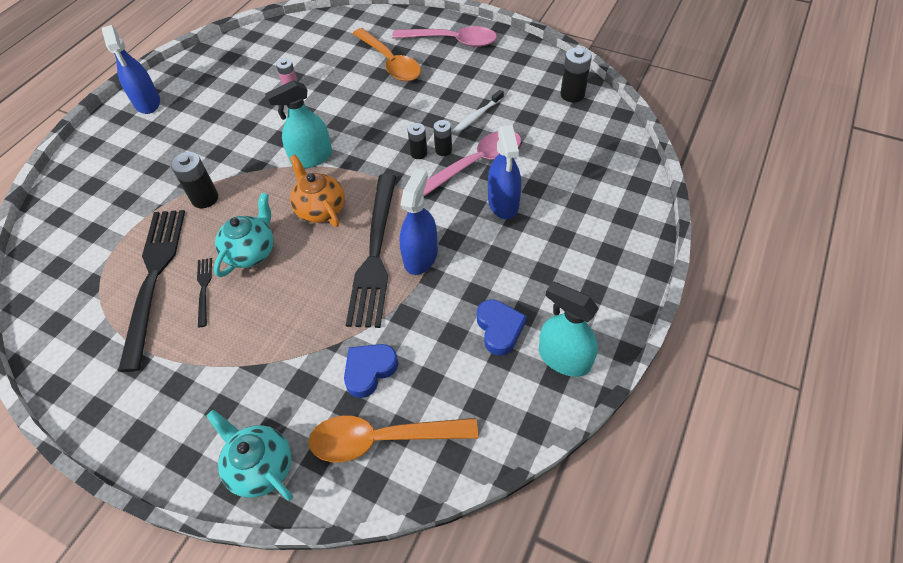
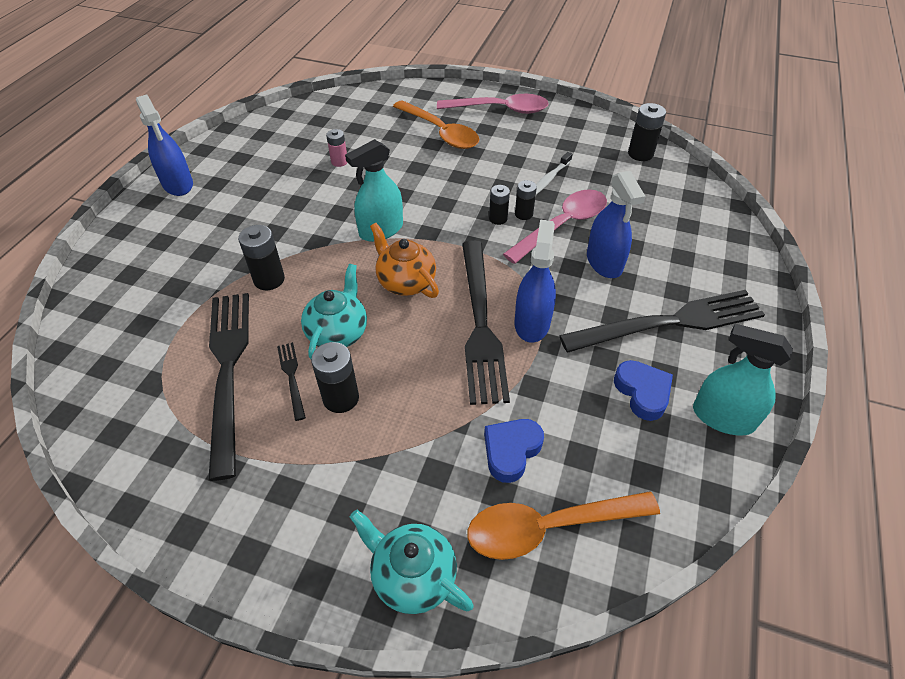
camera: 10 degrees left, 5 degrees down
(240, 311) = (341, 398): none -> black battery
(545, 266) = (670, 322): none -> black fork

